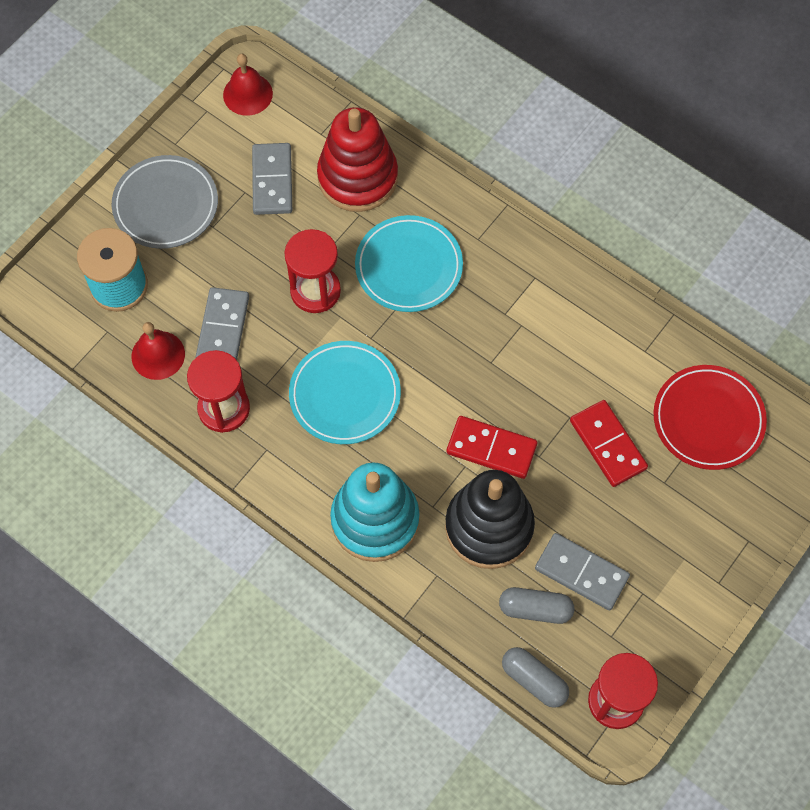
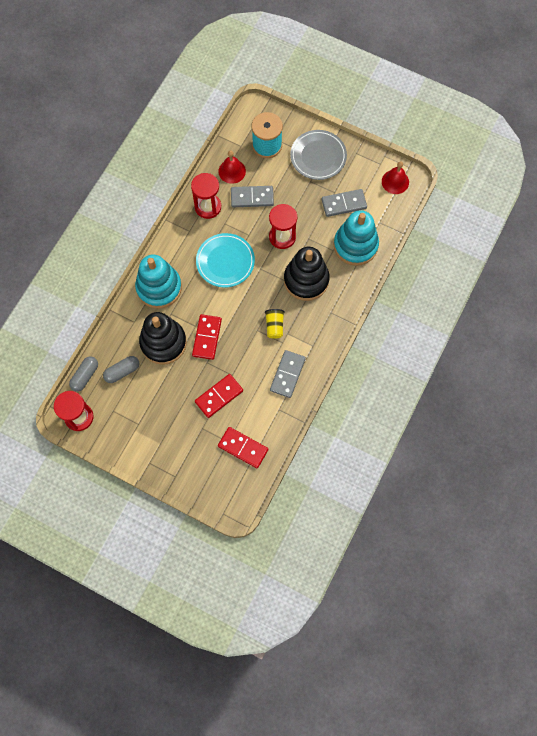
camera: 80 degrees right, 5 degrees up
(357, 177) = (355, 245): red stacking toy -> turquoise stacking toy
(409, 266) = (306, 280): turquoise plate -> black stacking toy
(488, 332) = (274, 326): none -> yellow cup
(535, 609) = (122, 371): grey capsule -> grey capsule turned 60 degrees clockwise
(581, 572) = (145, 392): grey domino -> grey domino (287, 374)
(708, 419) = (243, 448): red plate -> red domino

